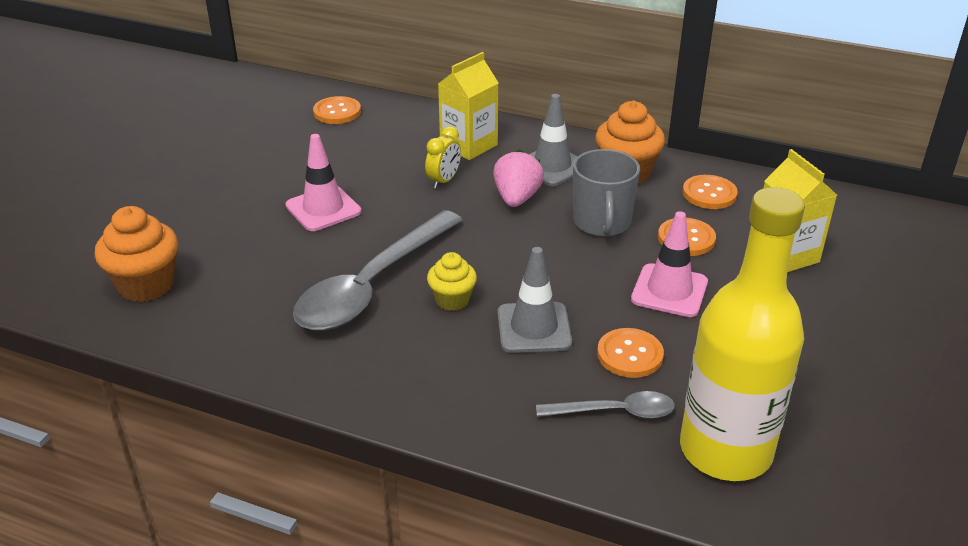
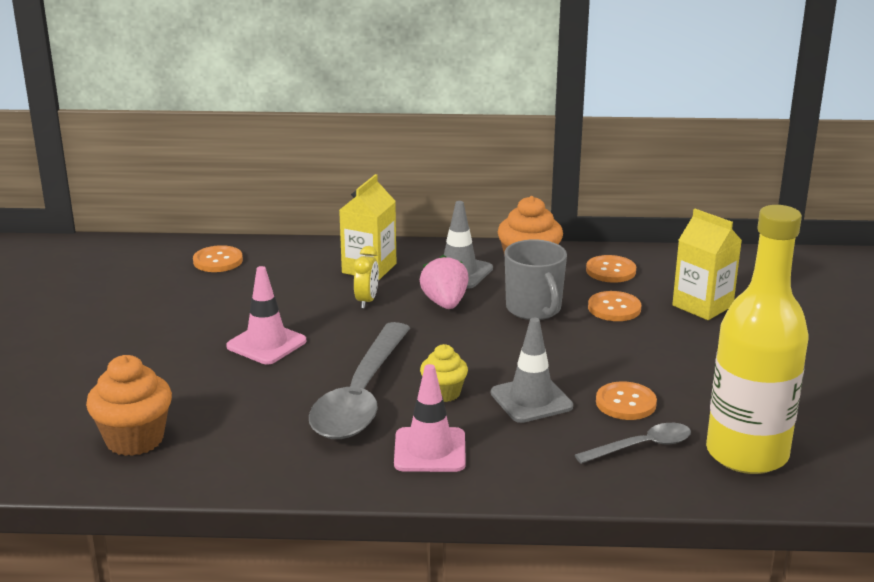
camera: 20 degrees left, 10 degrees down
(669, 291) = (626, 350): pink traffic cone -> pink traffic cone (430, 450)

